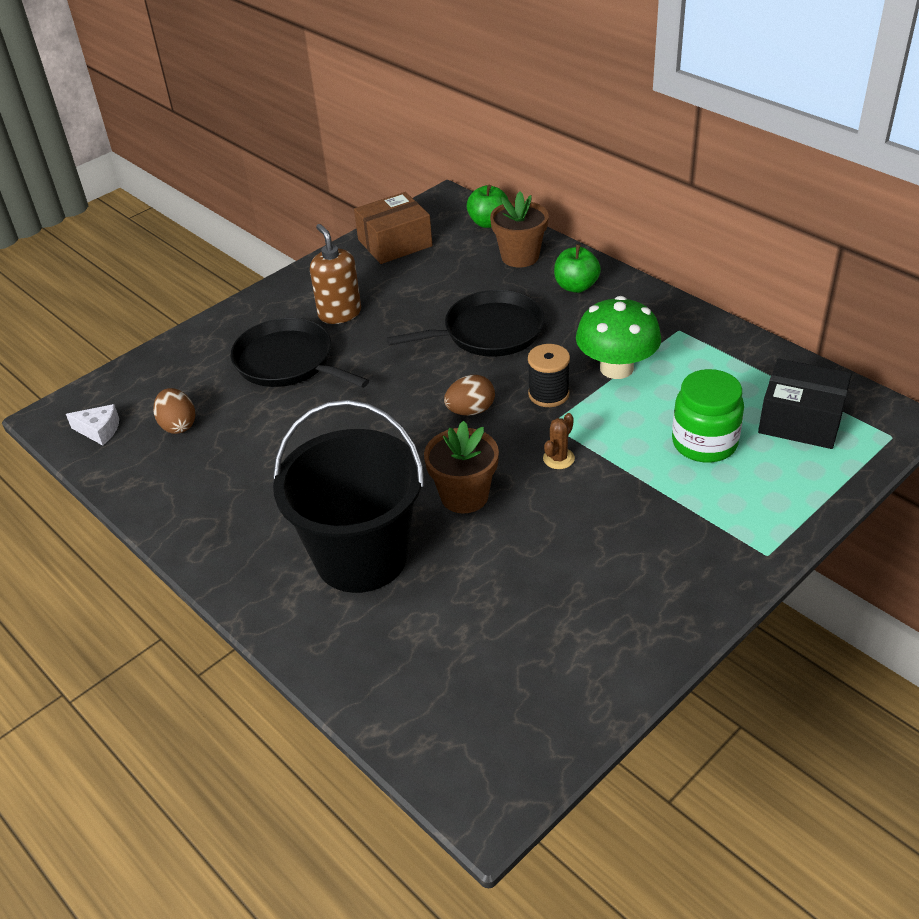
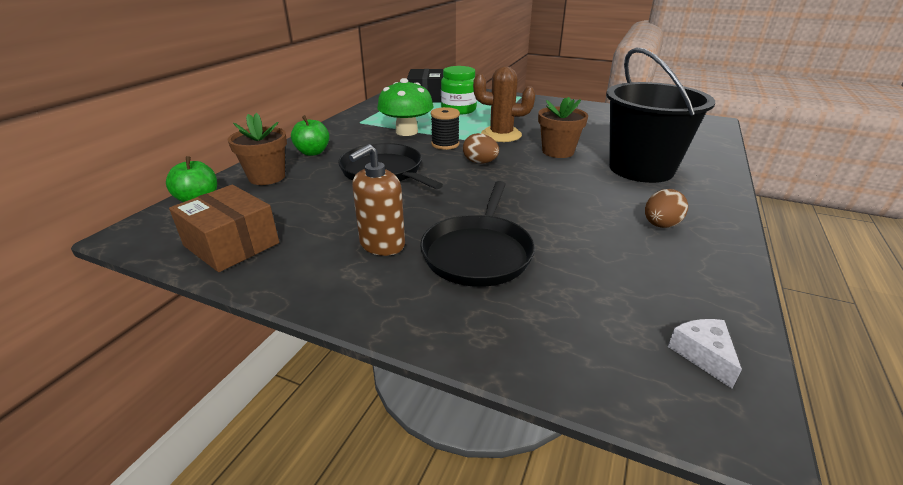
camera: 115 degrees left, 10 degrees down
(178, 425) = (626, 291): brown egg -> brown egg (660, 225)
(558, 458) = (501, 135): brown cactus -> brown cactus, size x2.09

